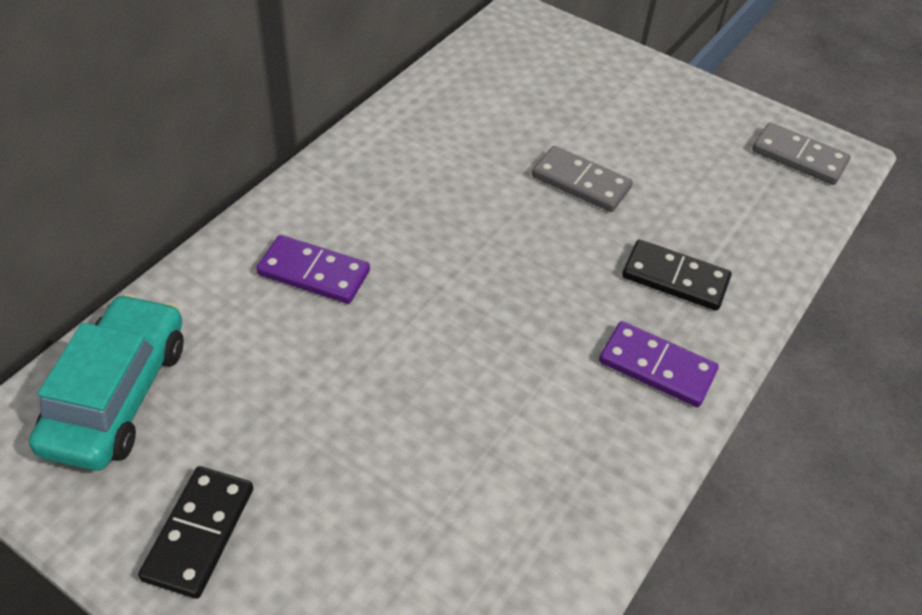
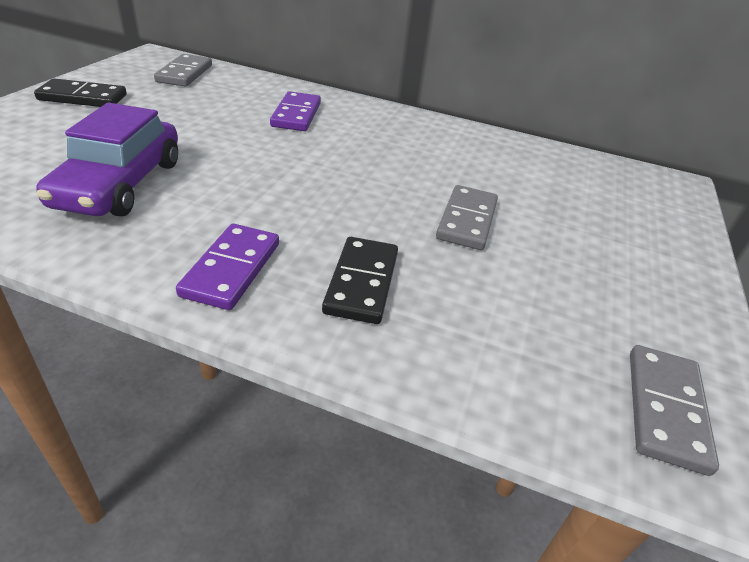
camera: 75 degrees right, 10 degrees down
(118, 395) = (184, 73): turquoise car -> grey domino
(491, 464) = (120, 184): none -> purple car

